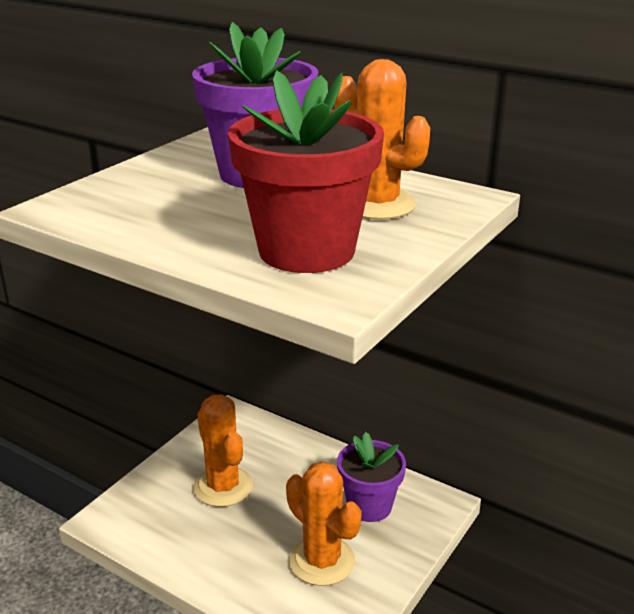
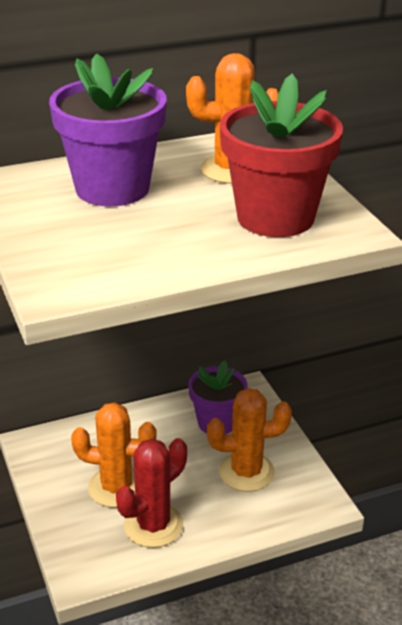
camera: 55 degrees left, 5 degrees up
(196, 533) = (153, 525): none -> red cactus

